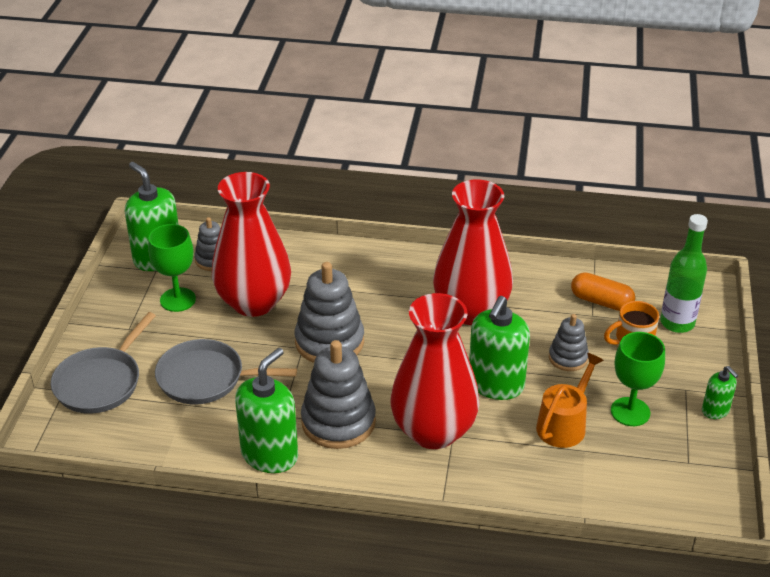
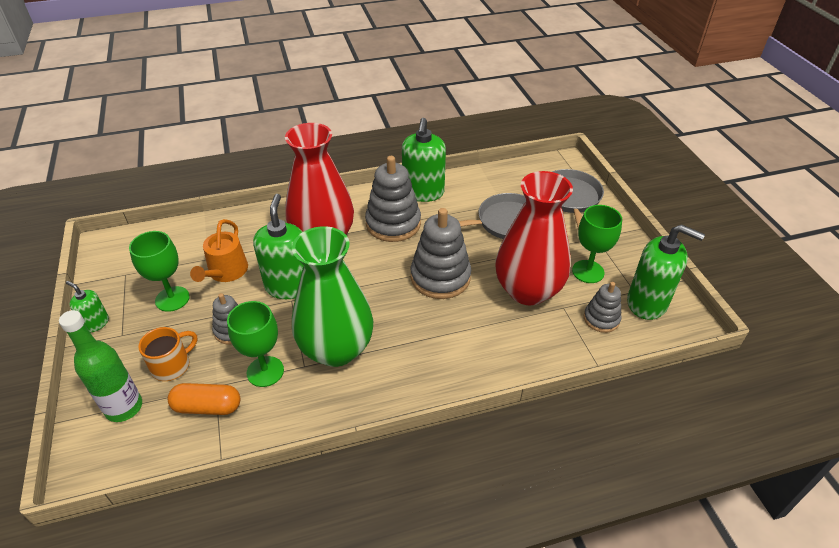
camera: 155 degrees right, 5 degrees up
(471, 310) = (336, 349): red vase -> green vase
(543, 313) = (265, 371): none -> green goblet

